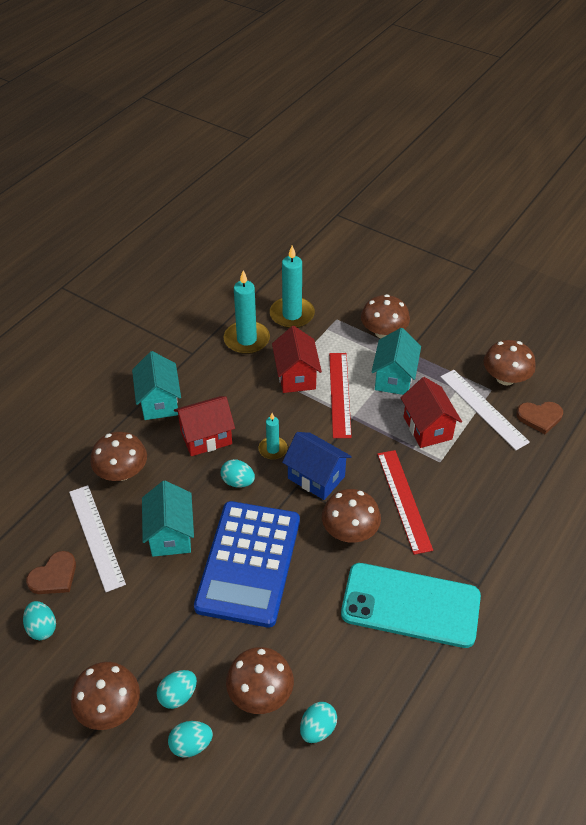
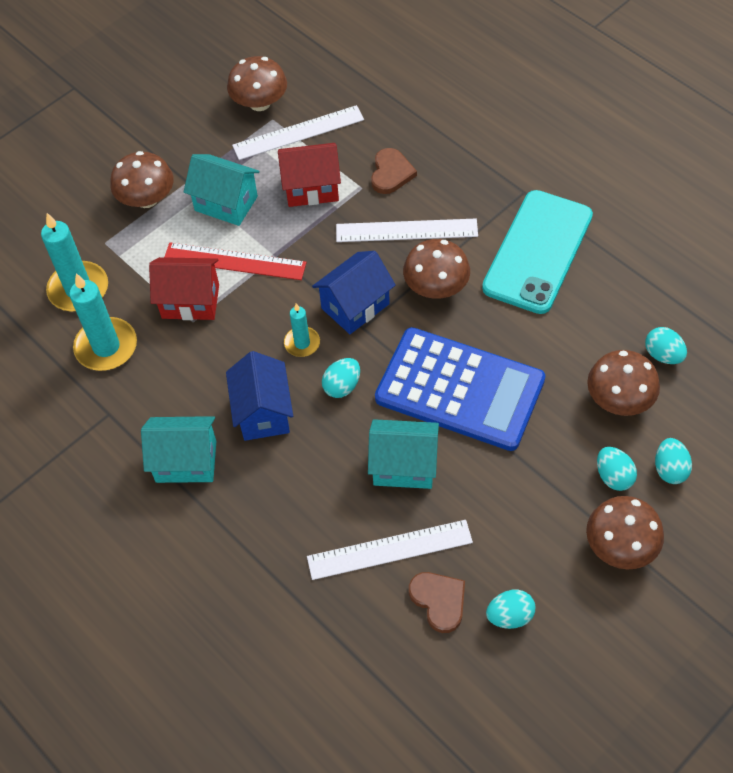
camera: 75 degrees left, 10 degrees up
(122, 472) = (294, 514): brown mushroom -> none
(206, 437) = (263, 412): red house -> blue house
(404, 500) = (406, 230): red ruler -> white ruler
(539, 417) = (325, 88): brown heart -> brown heart (391, 173)

